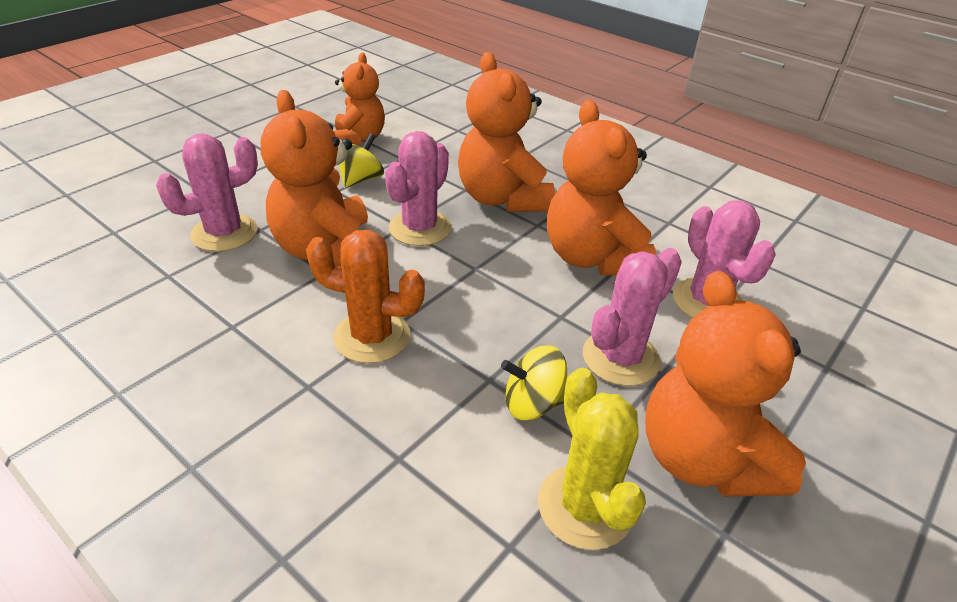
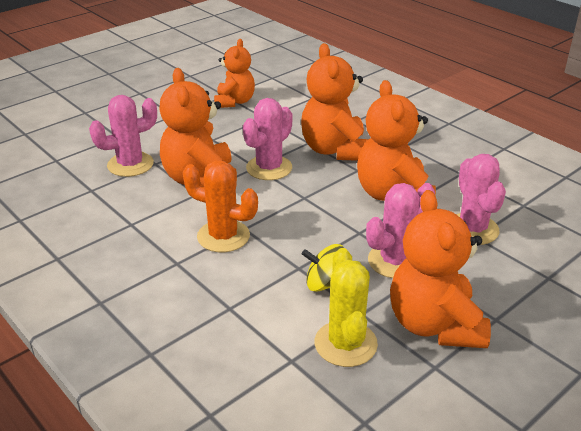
camera: 10 degrees right, 5 degrees down
(360, 179) = (231, 132): yellow spinning top -> none

